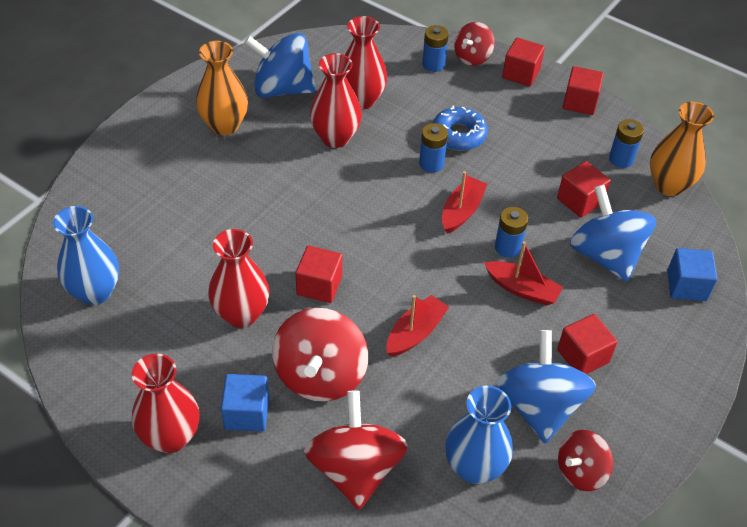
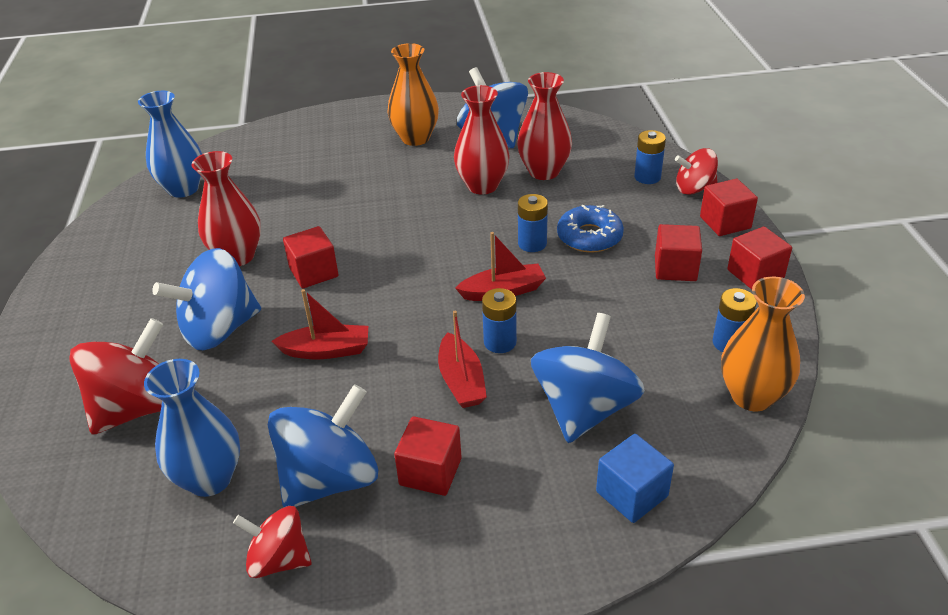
camera: 50 degrees right, 10 degrees down
(171, 437) = (82, 298): red vase -> none
(247, 413) = (140, 318): blue cube -> none
(320, 375) = (219, 329): red spinning top -> blue spinning top
(580, 201) = (628, 350): red cube -> red cube (675, 268)

